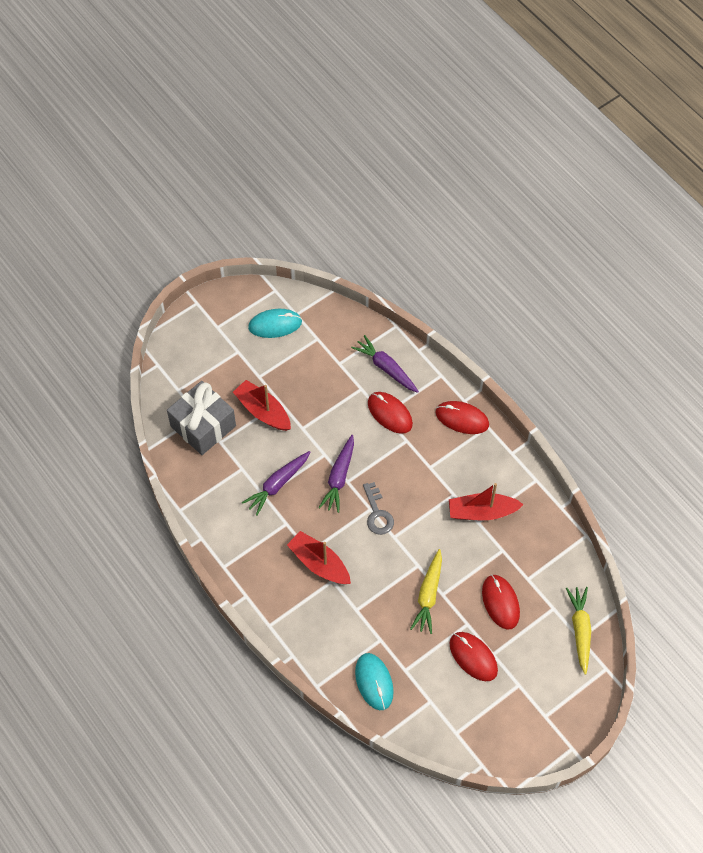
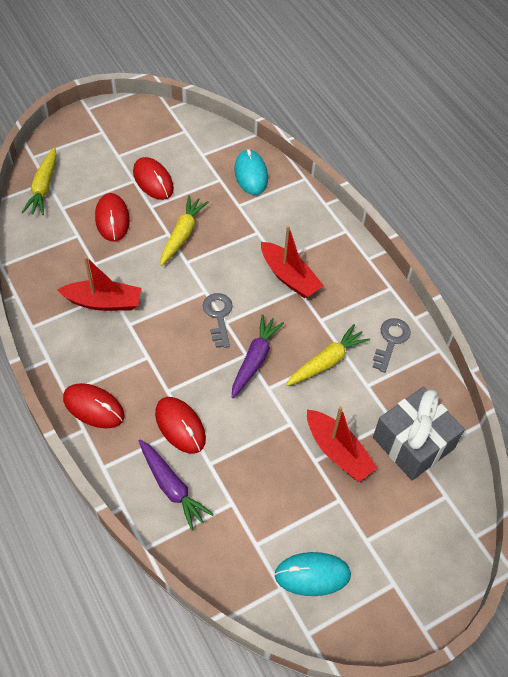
camera: 175 degrees left, 5 degrees down
(222, 512) = (391, 341): none -> grey key
(278, 484) = (326, 361): purple carrot -> yellow carrot

